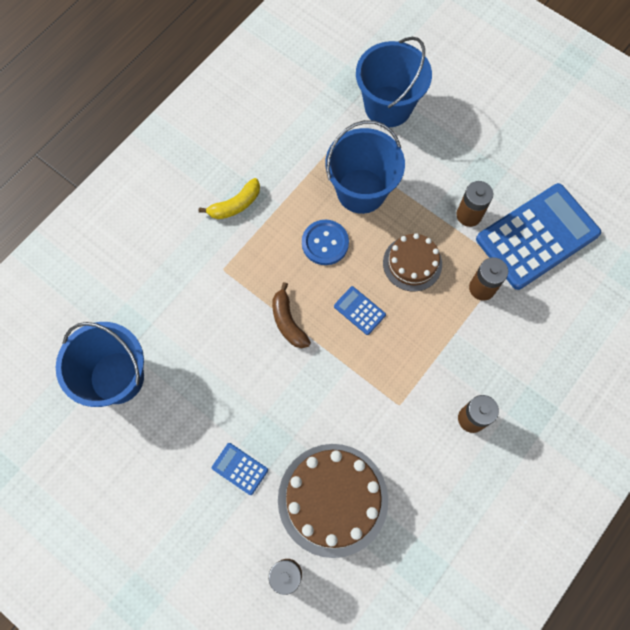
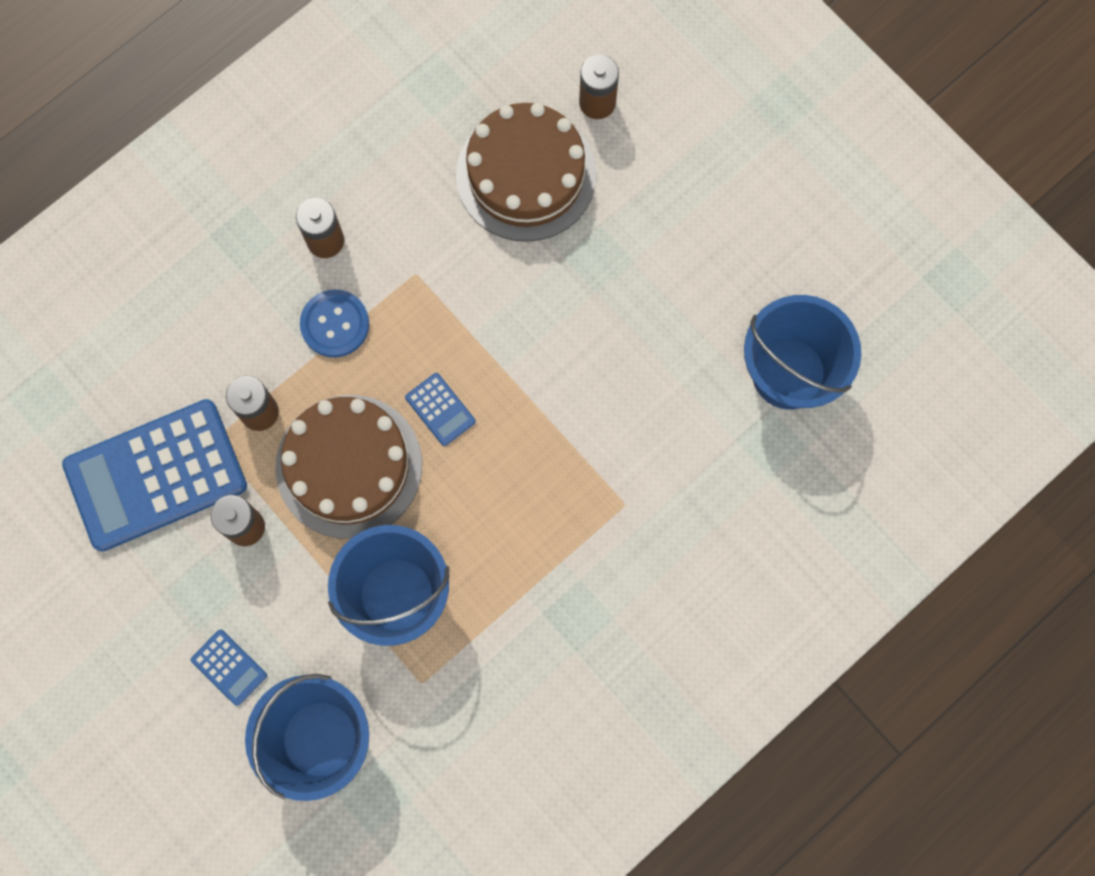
camera: 170 degrees left, 5 degrees up
(235, 205) = (593, 605): yellow banana -> none
(240, 469) = (637, 230): blue calculator -> blue calculator (229, 667)
(288, 321) = (543, 411): brown banana -> none
(325, 243) = (469, 519): blue button -> blue button (335, 324)
(412, 263) = (349, 466): brown cake -> brown cake, size x1.68

